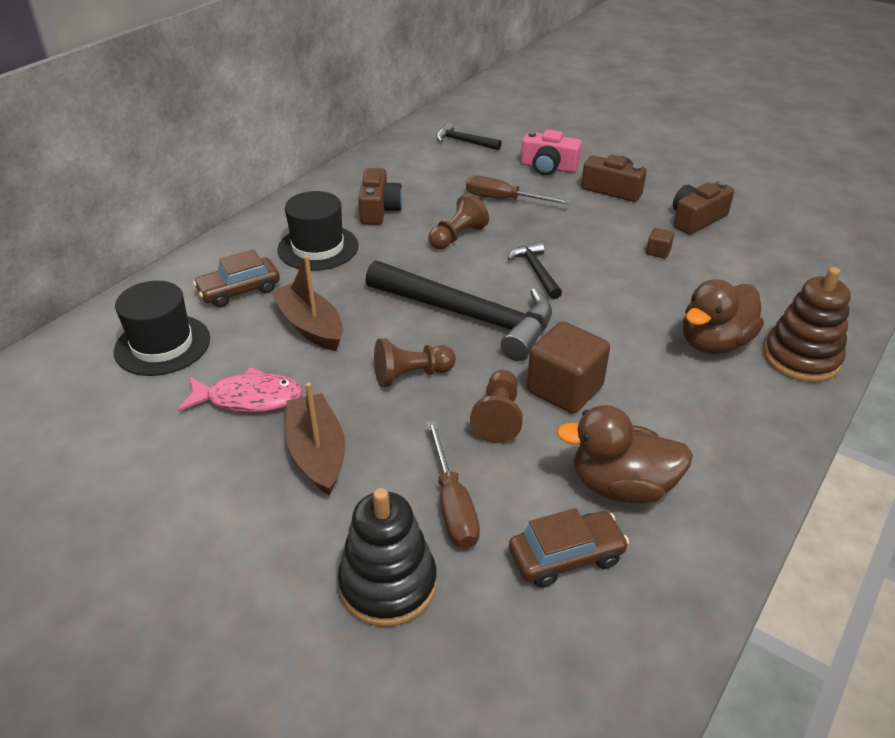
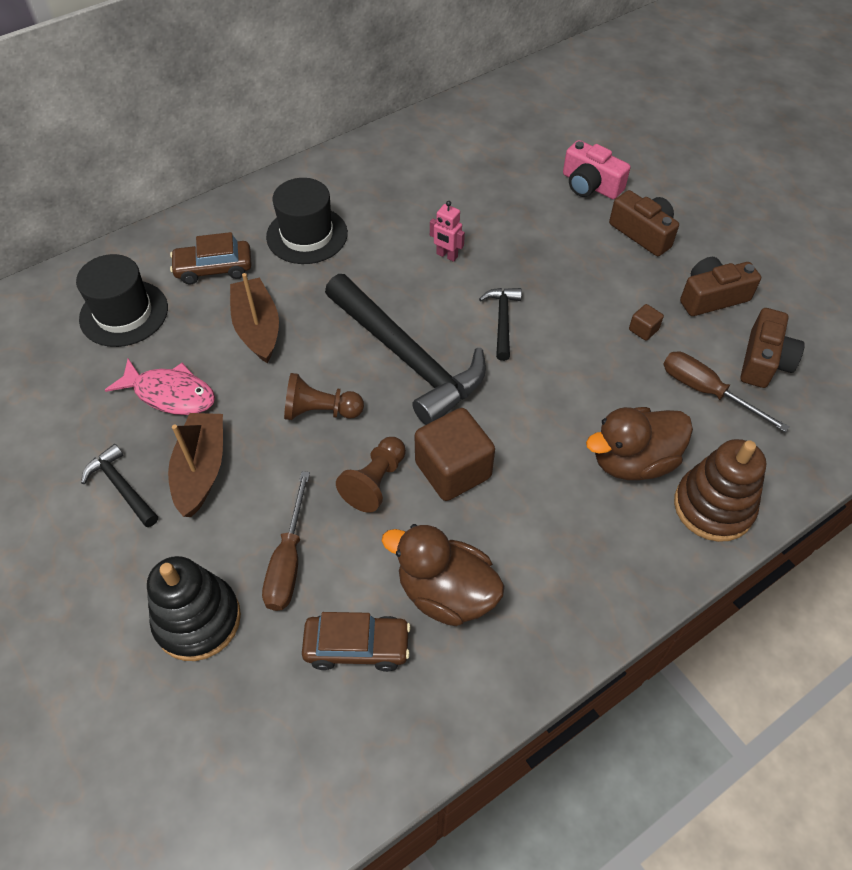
camera: 20 degrees right, 15 degrees up
(379, 210) = (387, 201): brown camera -> brown camera (764, 361)
(457, 237) = (446, 256): brown pawn -> pink robot
(464, 141) = (519, 128): black hammer -> black hammer (121, 487)
(504, 200) = (519, 218): brown screwdriver -> brown screwdriver (706, 391)

